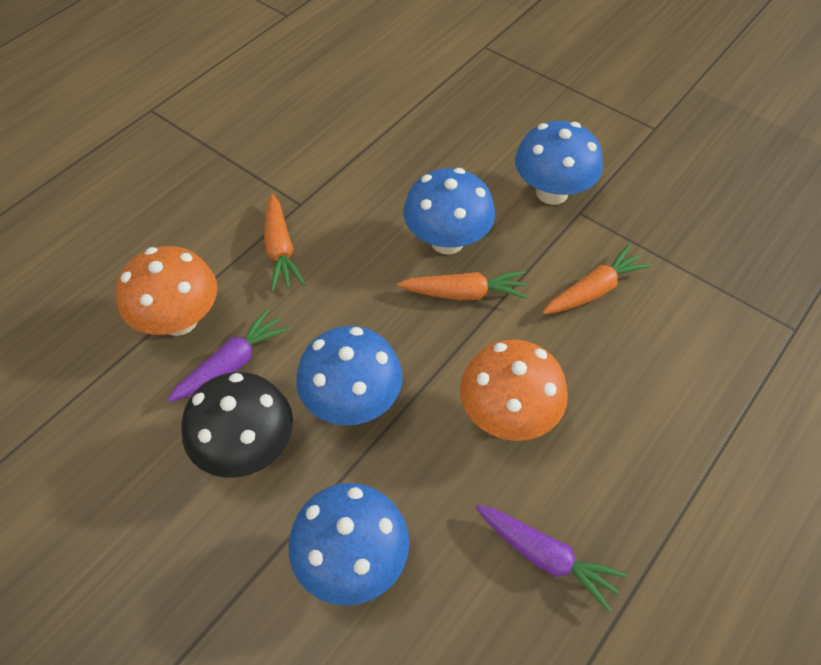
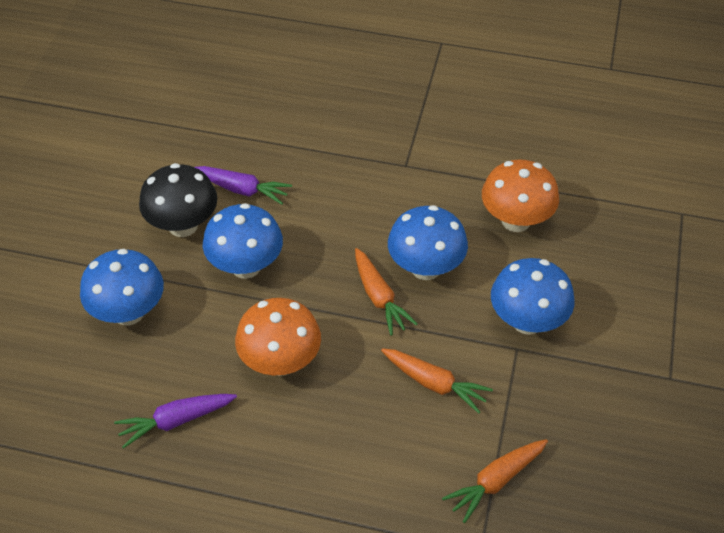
camera: 65 degrees right, 5 degrees down
(179, 320) = (262, 147): orange mushroom -> orange mushroom (516, 221)
(280, 250) = (354, 173): orange carrot -> orange carrot (495, 481)
(546, 557) = (176, 421): purple carrot -> purple carrot turned 60 degrees clockwise

